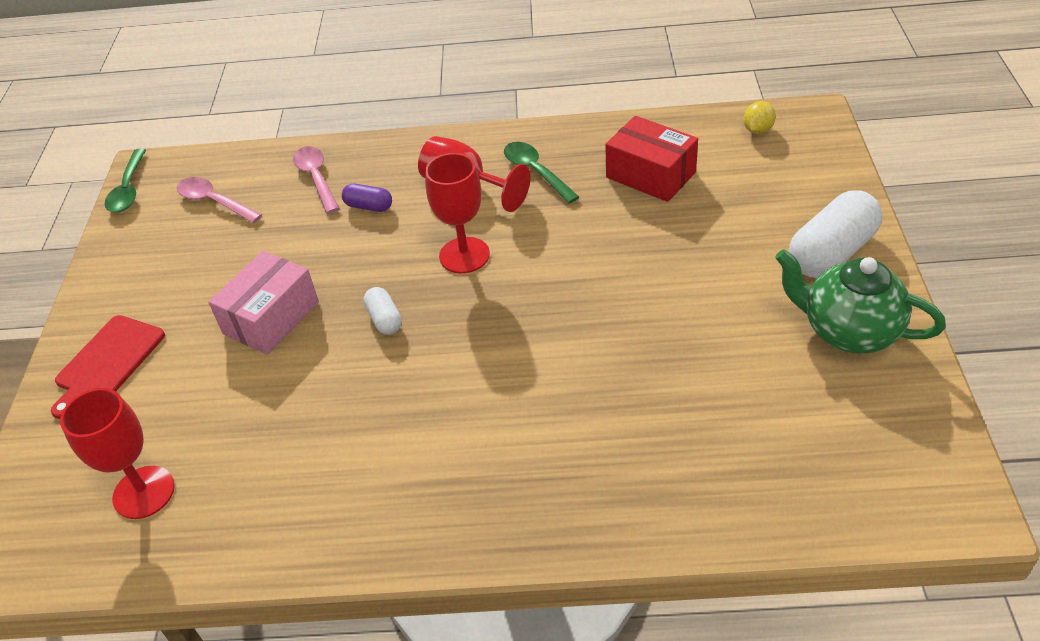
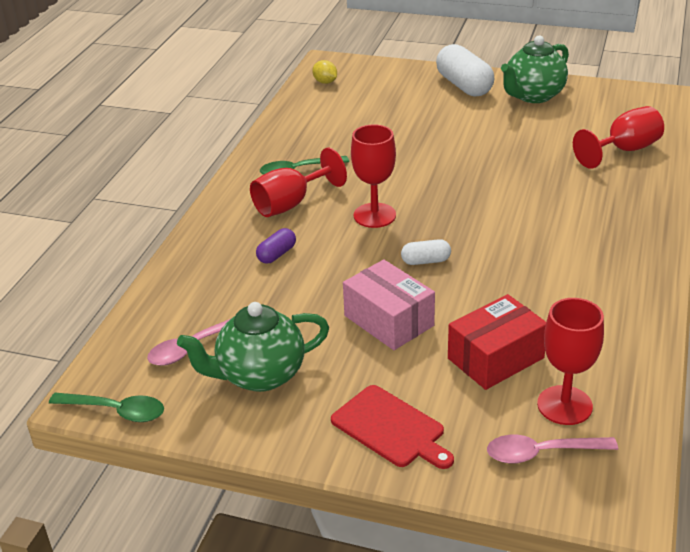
camera: 75 degrees left, 10 degrees down
(178, 254) = (259, 375): none -> green teapot
(316, 178) = (210, 280): pink spoon -> pink spoon (541, 453)
(651, 175) = (341, 127): red box -> red box (495, 358)
(734, 468) = (624, 150): none -> red goblet

